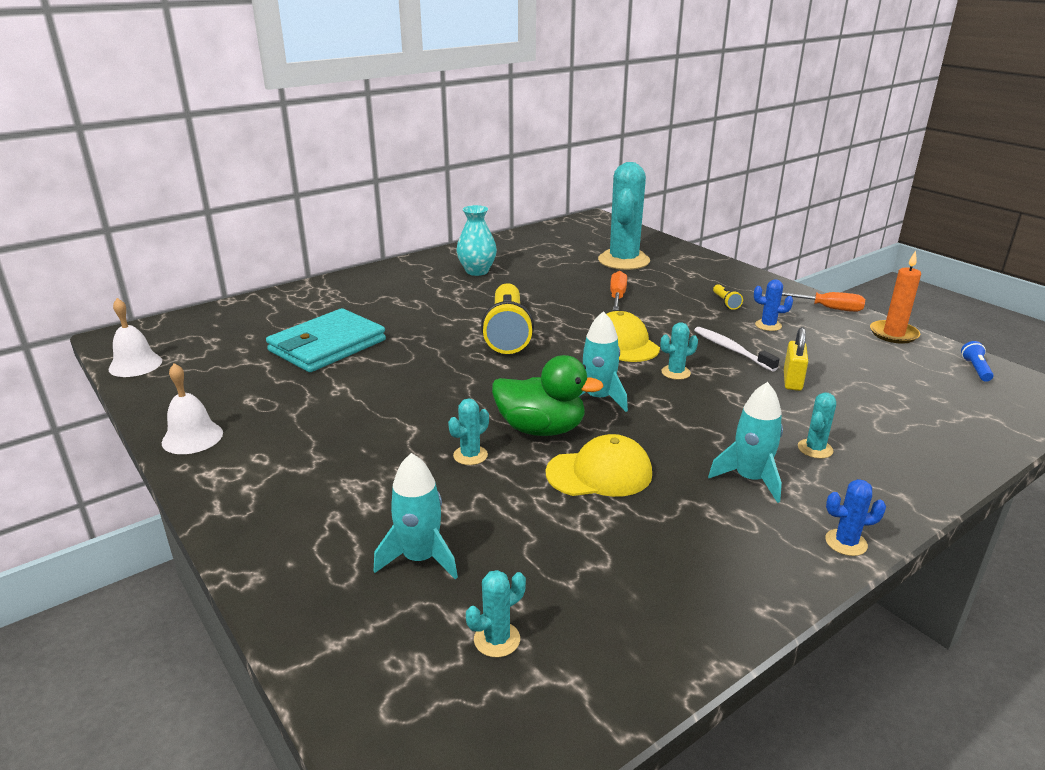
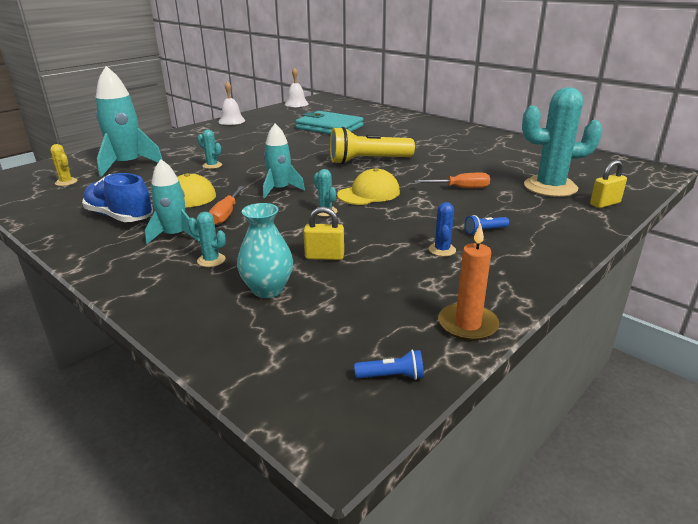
camera: 80 degrees right, 0 degrees up
(420, 558) = (128, 165): turquoise rocket -> turquoise rocket, size x1.58
(477, 271) = (470, 145): turquoise vase -> turquoise vase (268, 289)
(497, 639) = (66, 182): turquoise cactus -> yellow cactus
(541, 429) = (240, 178): green duck -> none
(666, 250) = (605, 204): none -> yellow padlock
(686, 537) = (120, 217): none -> blue shoe
(725, 302) = (484, 231): yellow flashlight -> blue flashlight
(732, 350) = (377, 232): white toothbrush -> none
(829, 308) = (516, 287): orange screwdriver -> orange screwdriver (226, 214)
(846, 542) = (94, 264): blue cactus -> none

